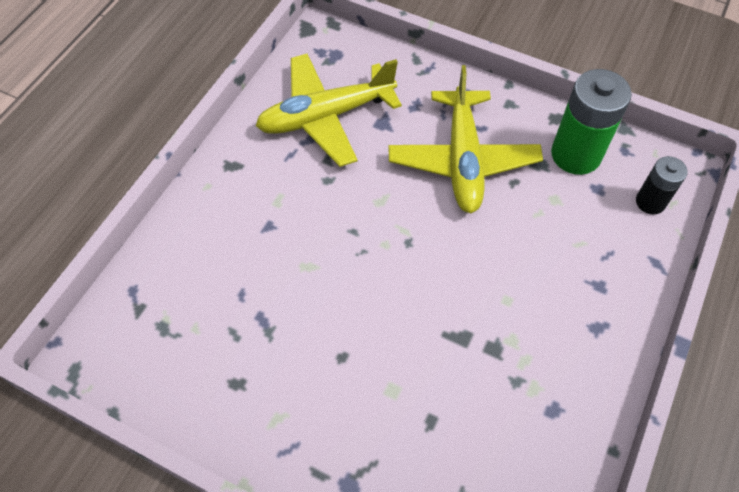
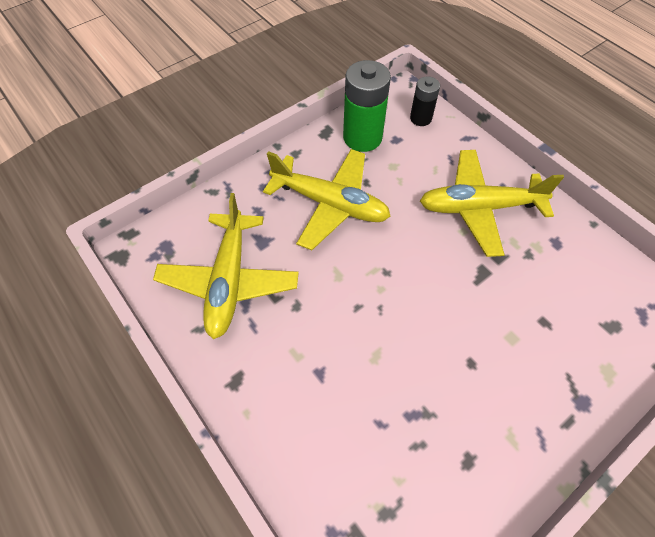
camera: 65 degrees left, 0 degrees up
(552, 307) = (479, 208): none -> yellow plane

